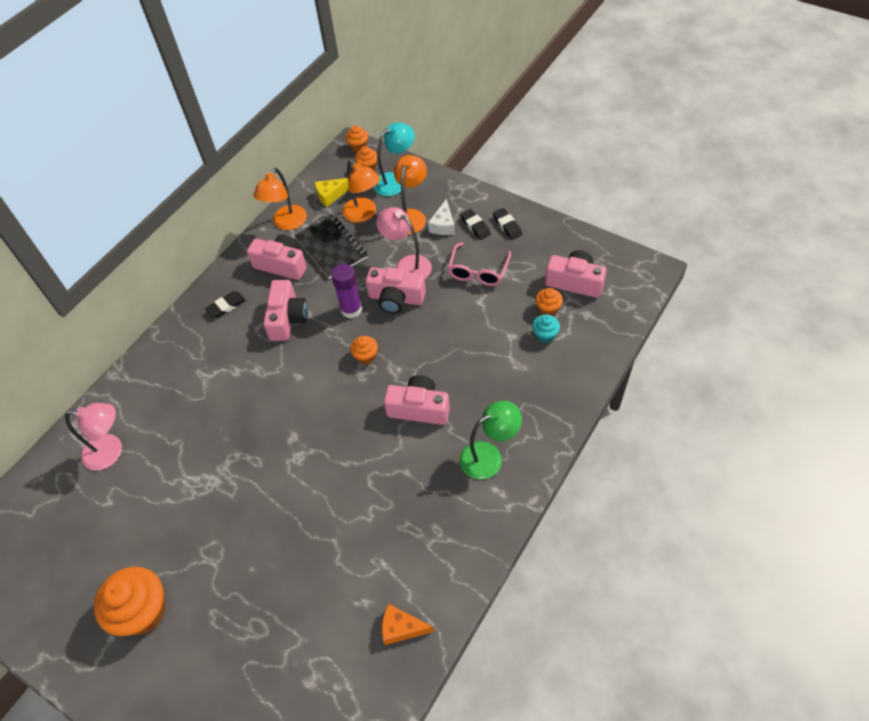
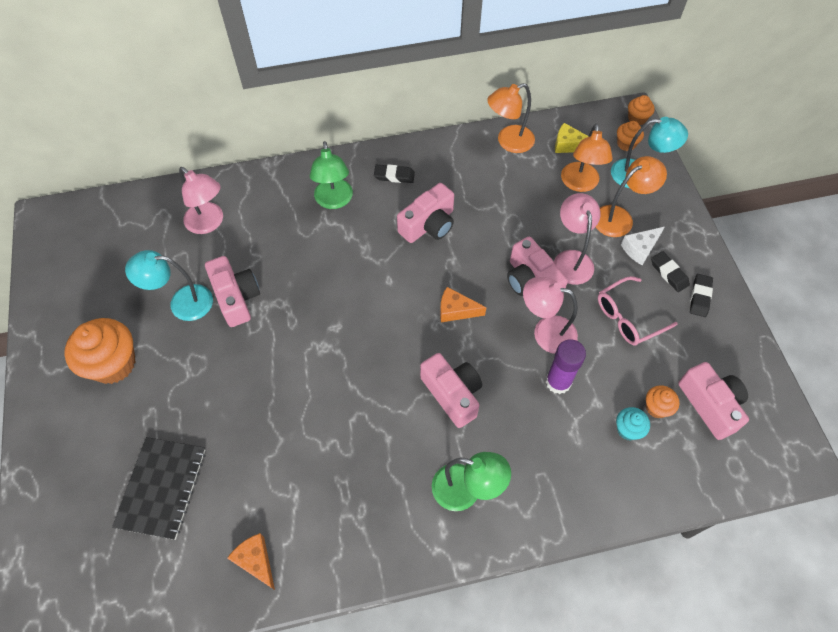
camera: 40 degrees right, 5 degrees up
(152, 522) = (182, 303): none -> turquoise lamp
(198, 357) = (334, 201): none -> green lamp
(281, 265) = (469, 175): pink camera -> pink camera (236, 297)
(331, 248) = (523, 193): black notebook -> black notebook (162, 488)
(351, 309) = (485, 260): purple glue stick -> purple glue stick (558, 382)
(365, 356) = (456, 310): orange cupcake -> orange cheese
(437, 321) = (545, 332): none -> pink lamp
(475, 226) = (669, 273): black eraser -> black eraser turned 45 degrees counterclockwise

